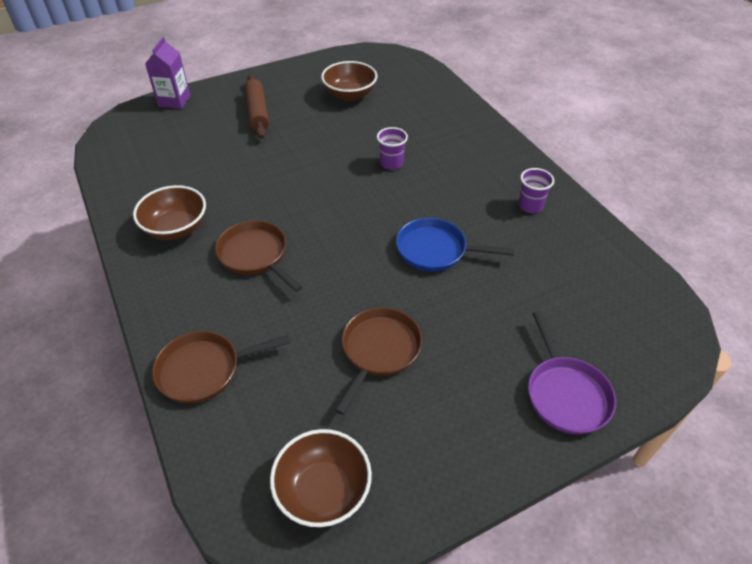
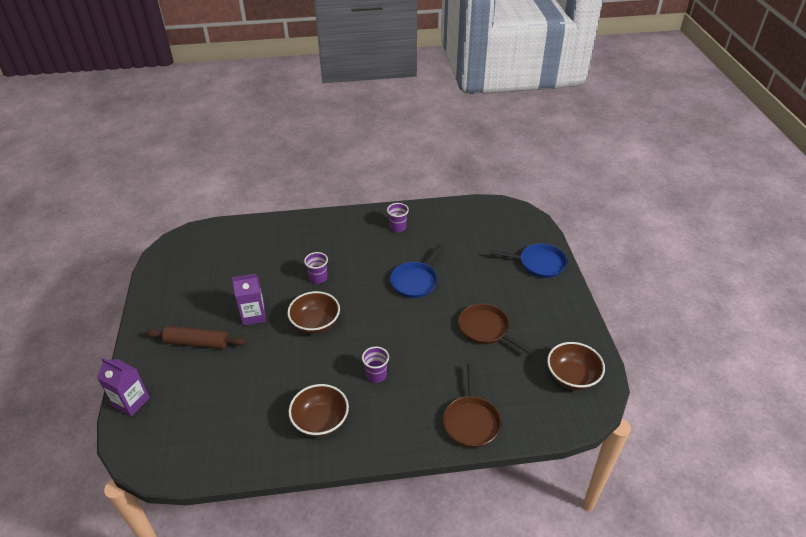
camera: 70 degrees left, 5 degrees down
(255, 255) = (376, 375): brown pan -> purple cup
(310, 135) = (253, 315): none -> purple carton
(350, 95) = (216, 279): brown bowl -> brown bowl (315, 323)
(565, 393) = (539, 263): purple pan -> blue pan

